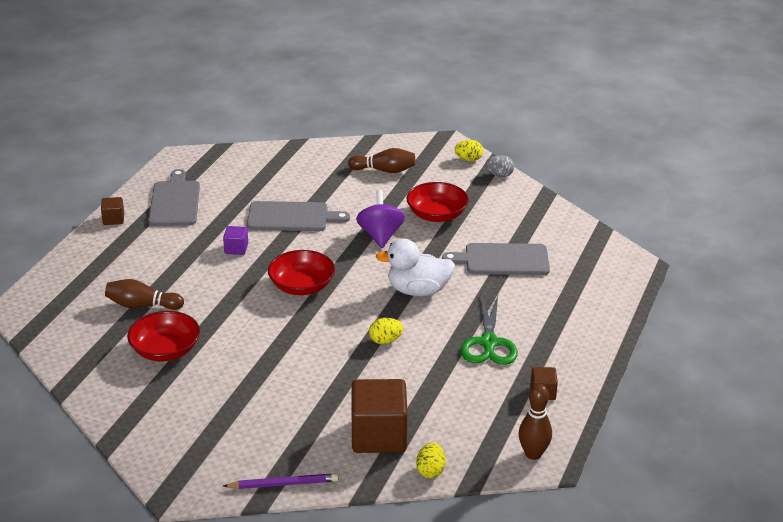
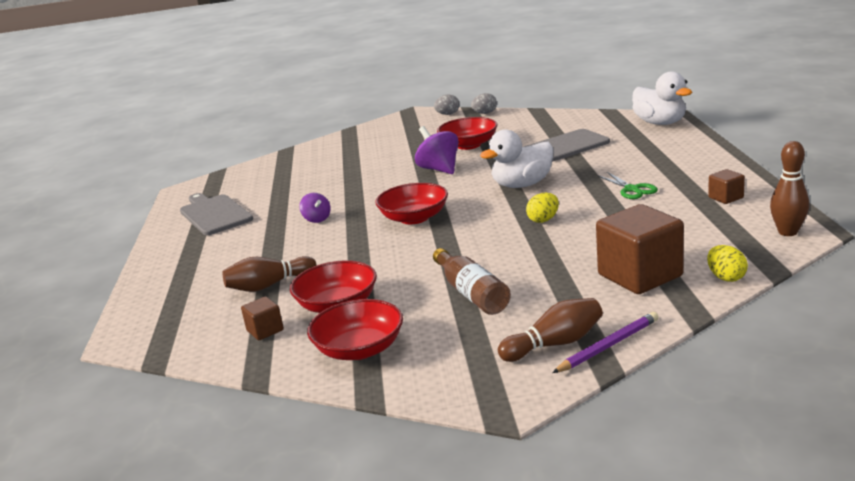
camera: 25 degrees left, 10 degrees down
(113, 219) = (162, 244): brown cube -> brown cube (265, 330)
(140, 399) = (359, 349): none -> red bowl
(236, 249) = (317, 219): purple cube -> purple spinning top
(256, 388) = (471, 293): none -> brown bottle
(291, 217) = (343, 186): grey cutting board -> none
(384, 170) = (387, 139): brown bowling pin -> brown bowling pin (554, 344)
(468, 159) = (448, 114): yellow egg -> grey egg
(489, 343) = (632, 189): green scissors -> green scissors, size x0.64
(621, 271) = (660, 123): none -> white duck

